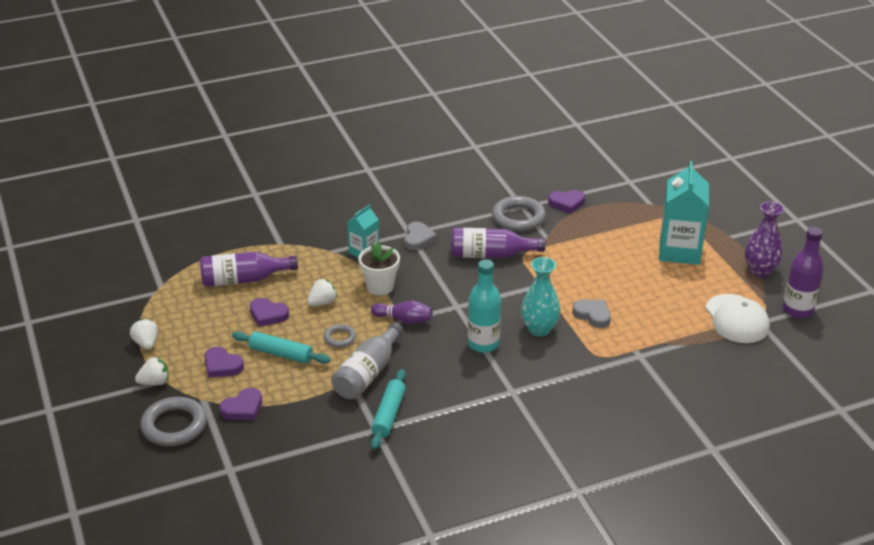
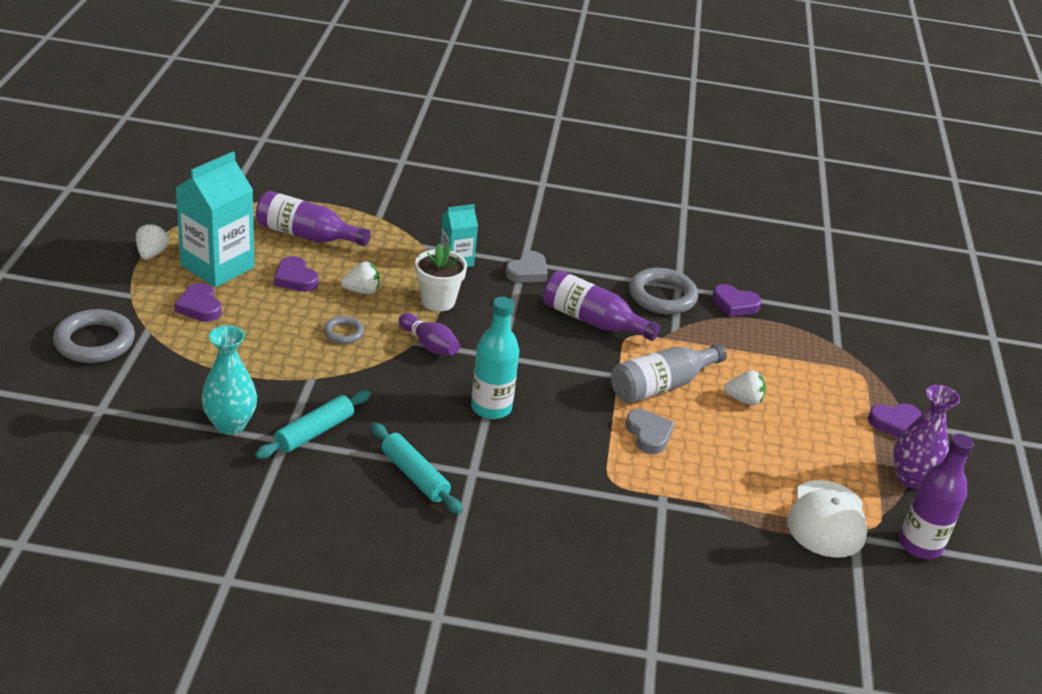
camera: 25 degrees right, 0 degrees up
(155, 382) = (121, 293): white strawberry -> white strawberry (744, 400)
(243, 408) = (176, 356): purple heart -> purple heart (894, 423)
(281, 354) = (268, 321): turquoise rolling pin -> turquoise rolling pin (414, 476)
(368, 373) = (336, 381): grey bottle -> grey bottle (662, 385)
(539, 329) = (570, 421): turquoise vase -> turquoise vase (230, 424)
(679, 251) = (825, 411): turquoise carton -> turquoise carton (217, 266)

